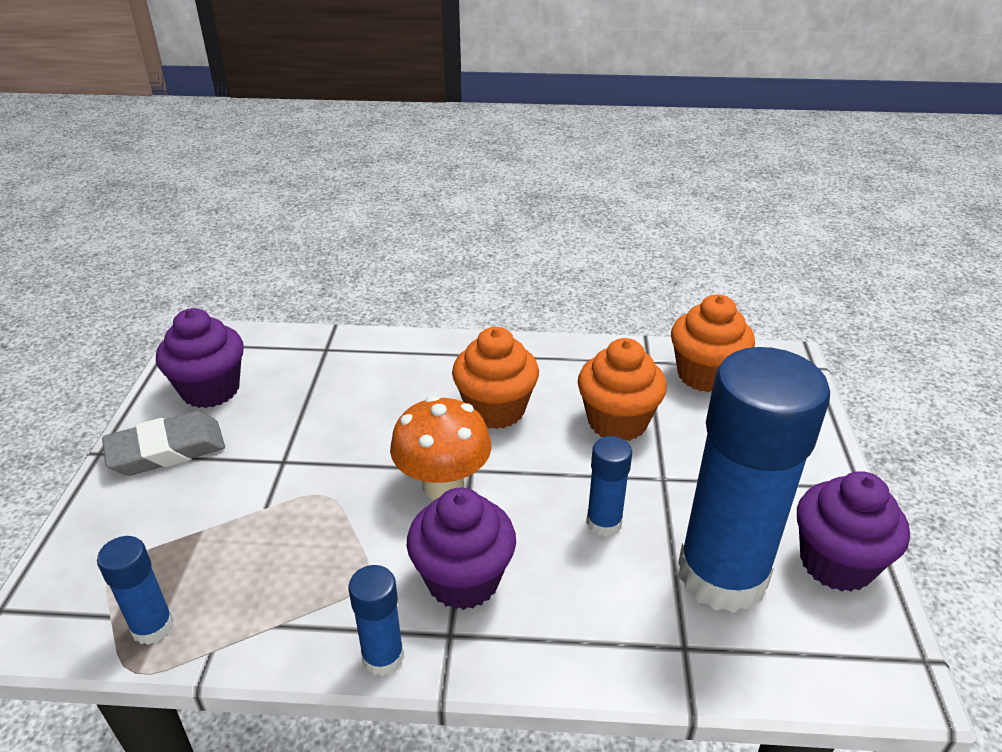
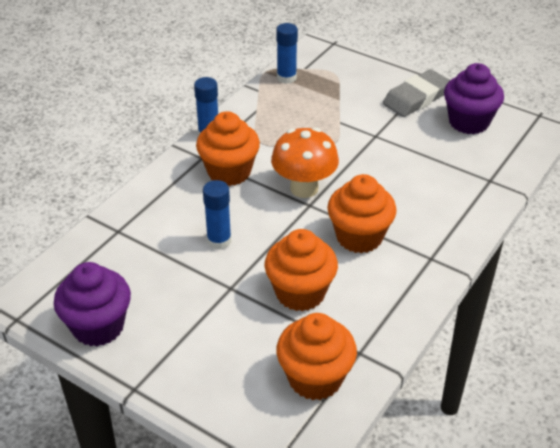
camera: 120 degrees right, 5 degrees up
(166, 450) = (416, 98): grey eraser -> grey eraser turned 45 degrees clockwise
(463, 580) = (229, 172): purple cupcake -> orange cupcake
(722, 575) = (140, 270): blue glue stick -> none

